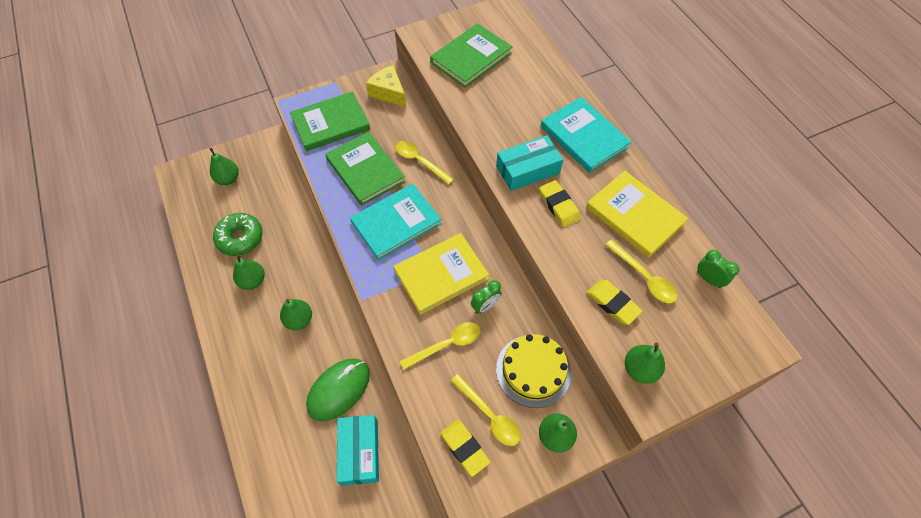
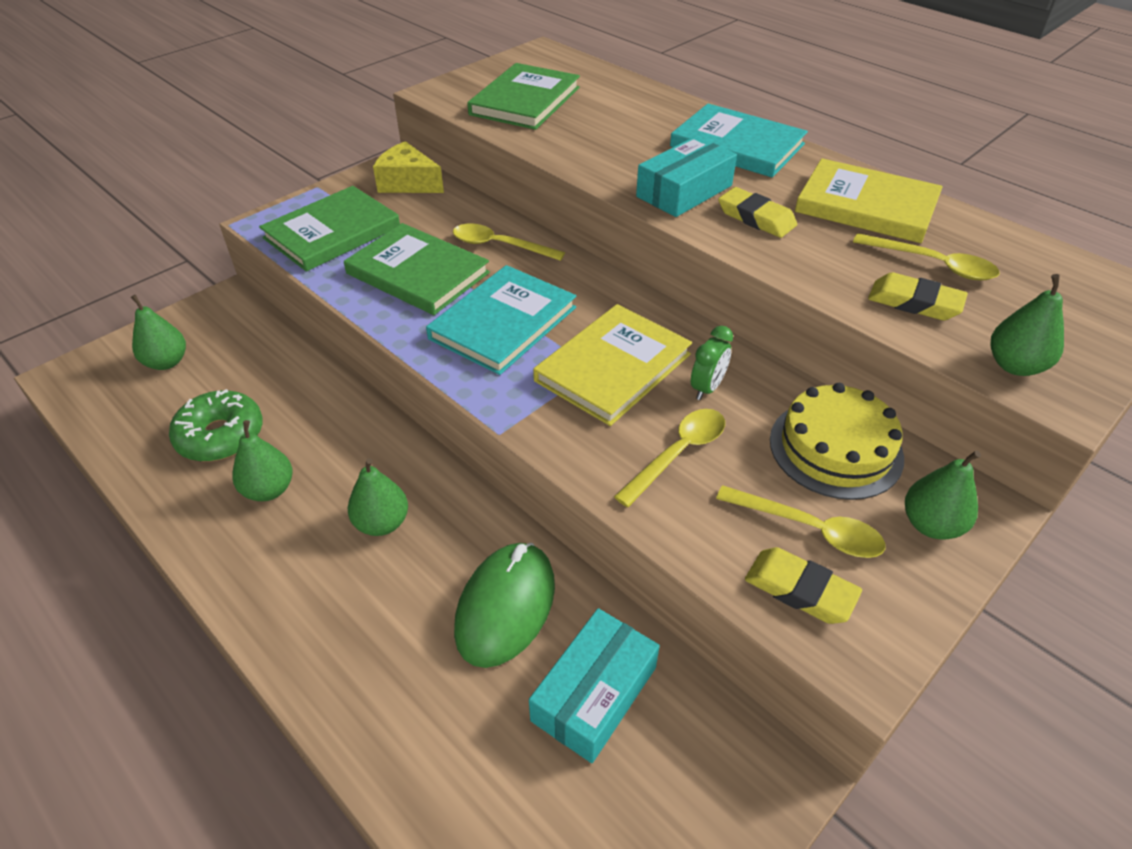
camera: 20 degrees left, 15 degrees down
(359, 452) = (594, 693): turquoise box -> turquoise box turned 60 degrees clockwise
(708, 279) = (1017, 246): green clock -> none

